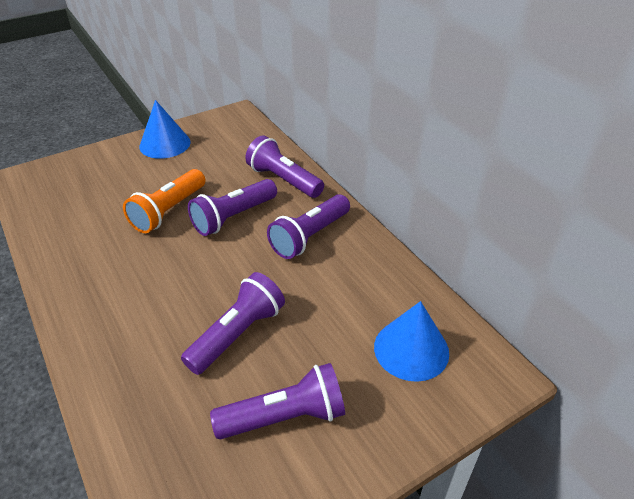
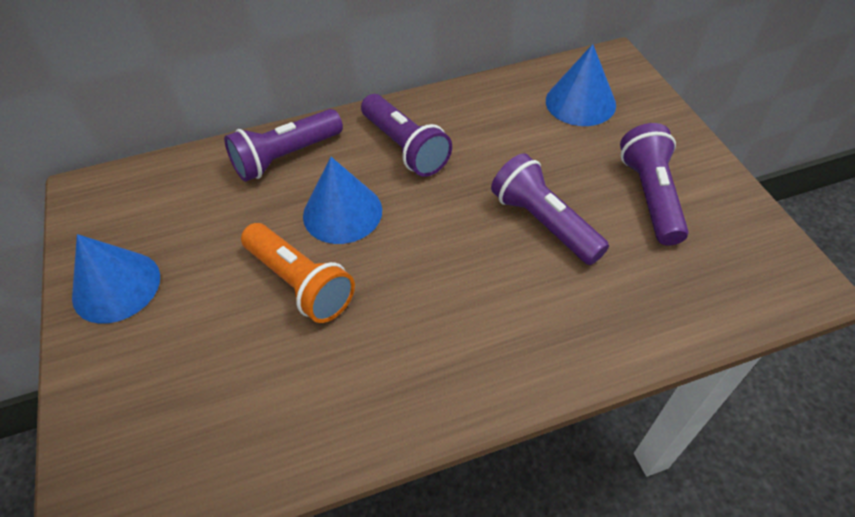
camera: 75 degrees left, 10 degrees up
(233, 217) = (342, 212): purple flashlight -> blue cone

